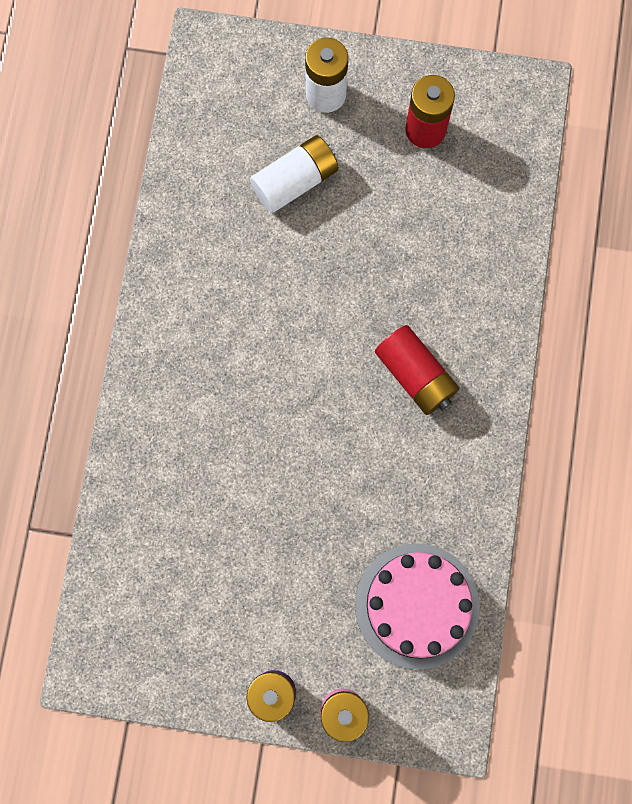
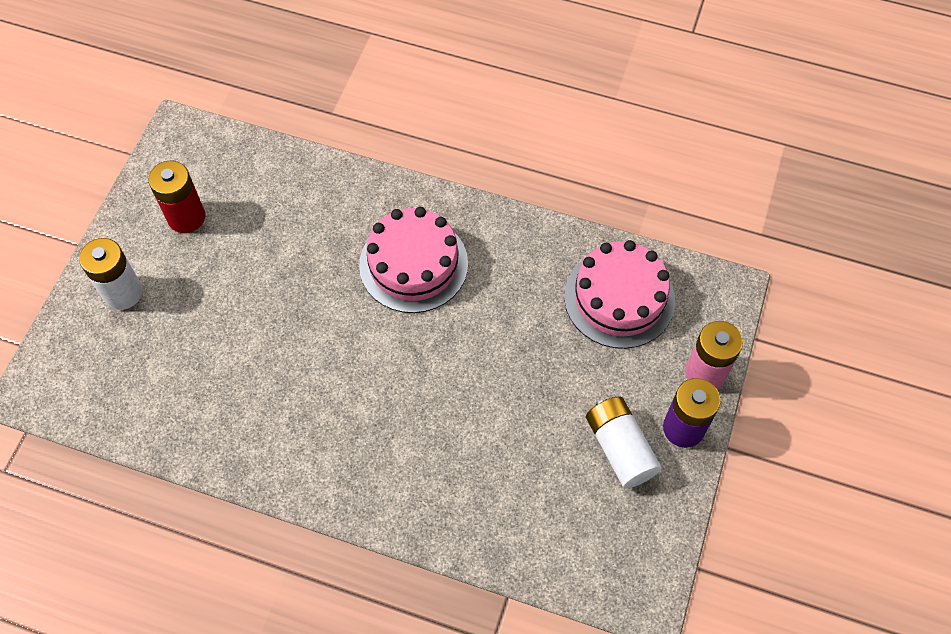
camera: 80 degrees left, 15 degrees down
(295, 181) = (201, 333): white battery -> white battery (620, 448)
(415, 375) = (413, 264): red battery -> pink cake

